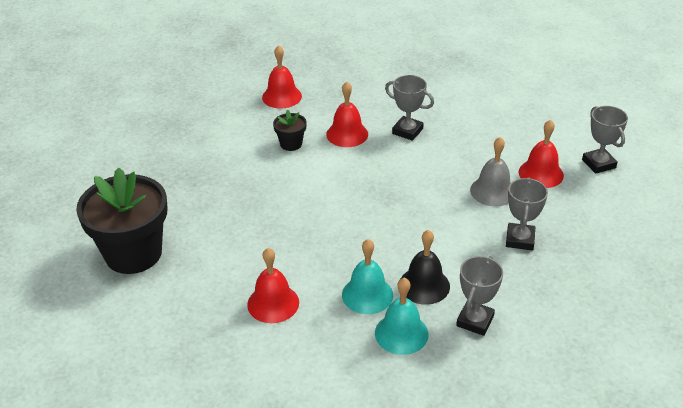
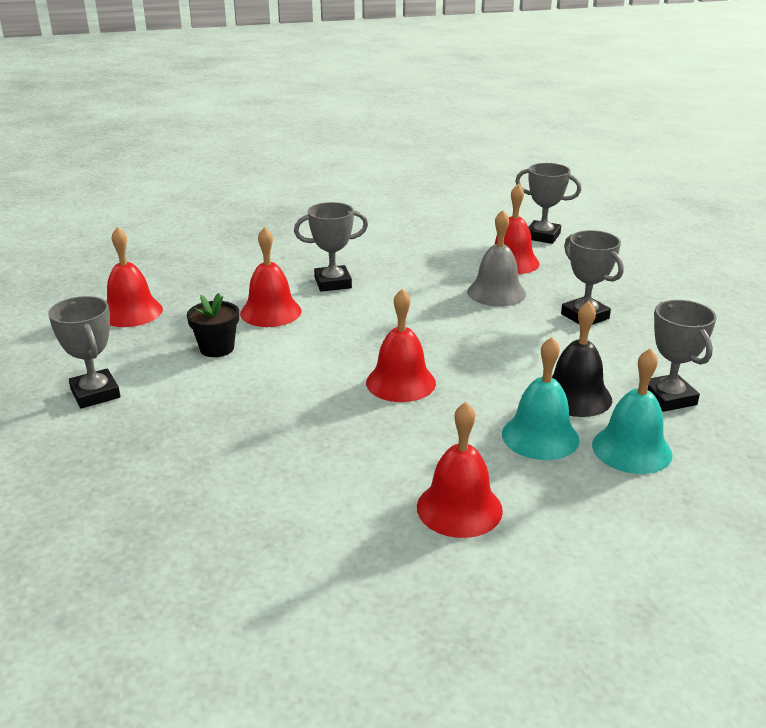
camera: 45 degrees left, 10 degrees down
(133, 253) = (177, 573): black flower pot -> none
(208, 141) = (95, 394): none -> grey trophy
(347, 219) = (400, 382): none -> red bell

